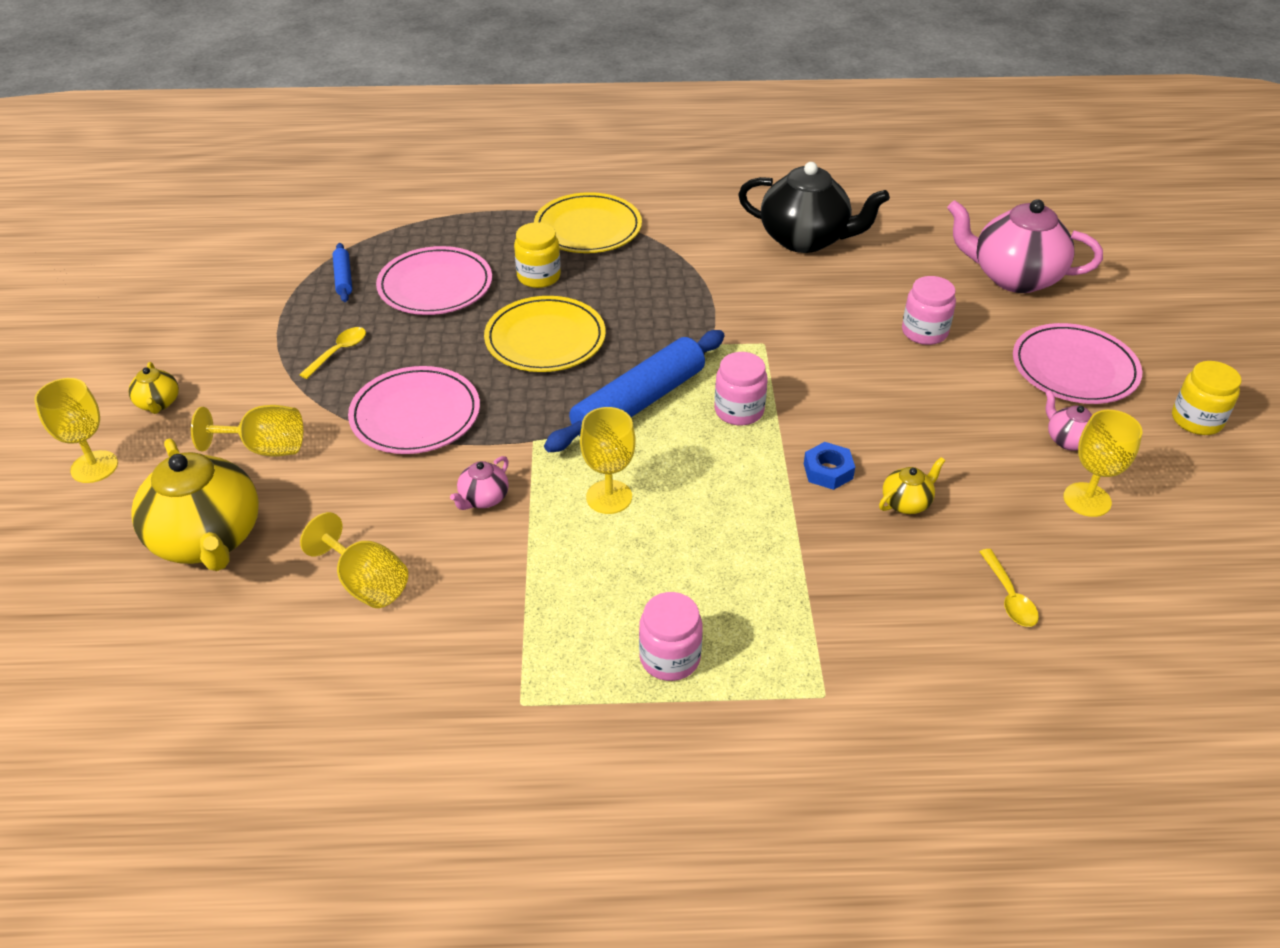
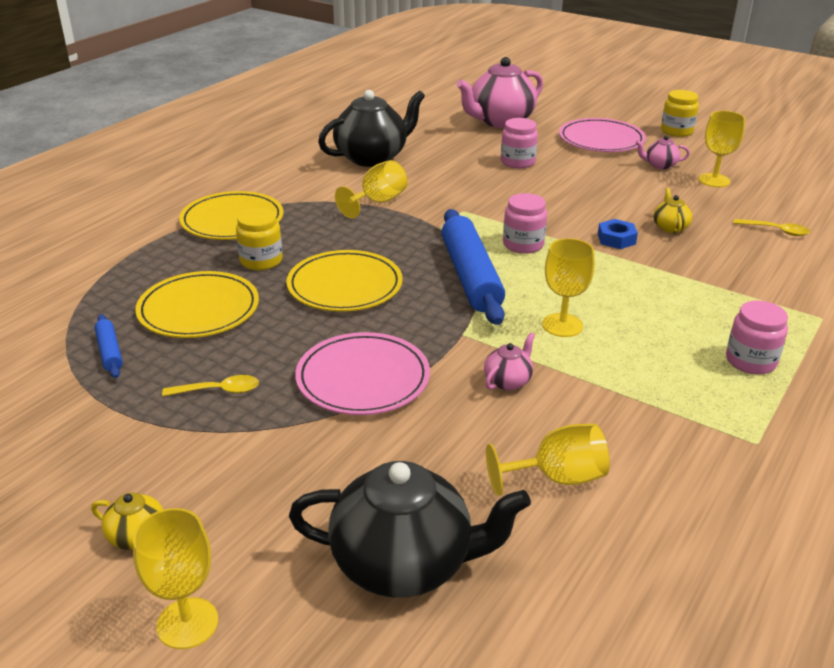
camera: 55 degrees left, 10 degrees down
(208, 540) = (404, 564): yellow teapot -> black teapot
(265, 448) = (306, 481): yellow goblet -> yellow goblet (377, 202)
(338, 352) = (218, 391): yellow spoon -> yellow spoon turned 105 degrees clockwise
(343, 278) = (110, 352): blue rolling pin -> blue rolling pin turned 45 degrees clockwise
(435, 286) = (199, 309): pink plate -> yellow plate
(483, 499) = (508, 381): pink teapot -> pink teapot turned 120 degrees counterclockwise

